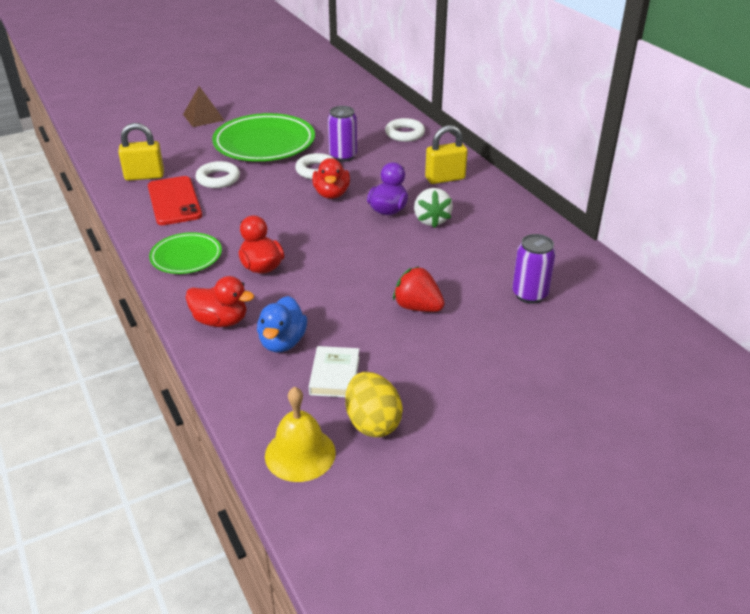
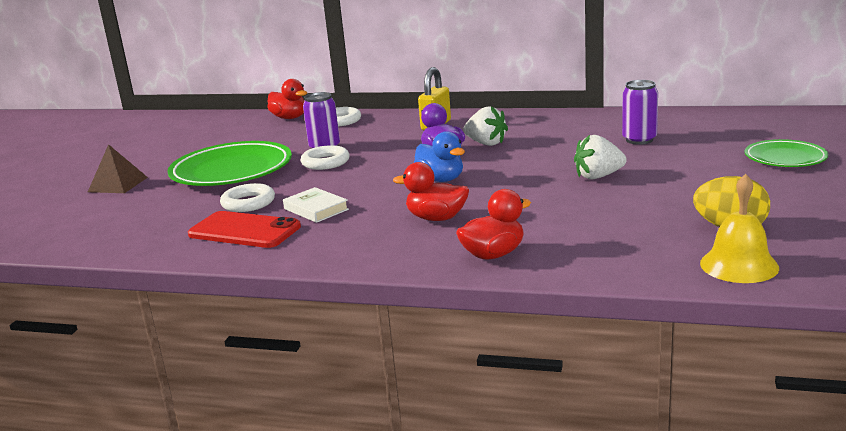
camera: 45 degrees left, 15 degrees down
(144, 176) = (163, 235): yellow padlock -> none
(186, 257) = (357, 247): green plate -> green plate (785, 158)
(282, 342) = (568, 236): blue duck -> blue duck (441, 179)
(331, 194) = (375, 166): red duck -> red duck (290, 118)
(334, 375) = (647, 227): white book -> white book (316, 209)
(417, 307) = (598, 176): red strawberry -> white strawberry

